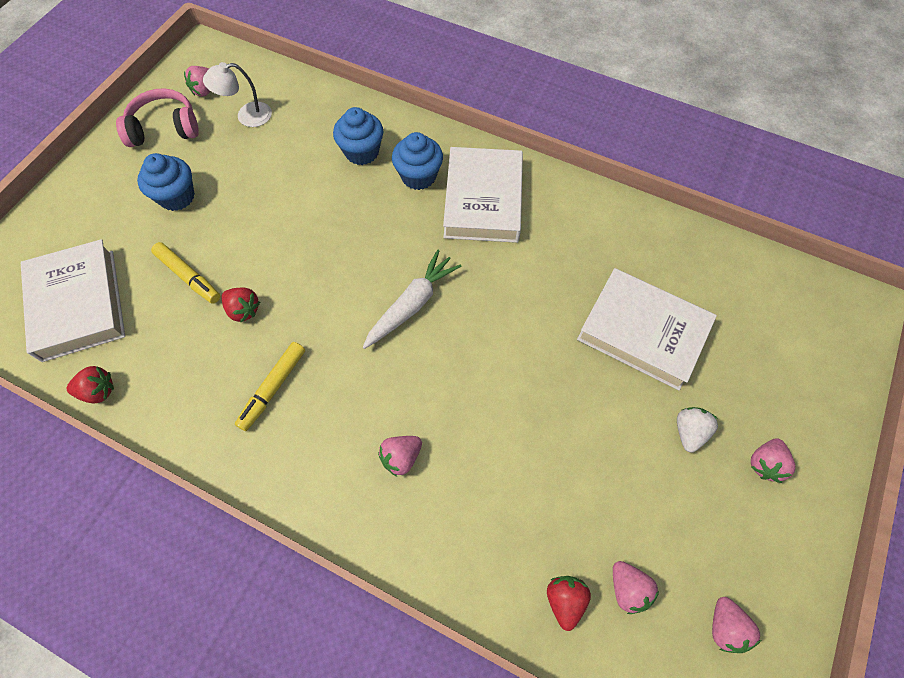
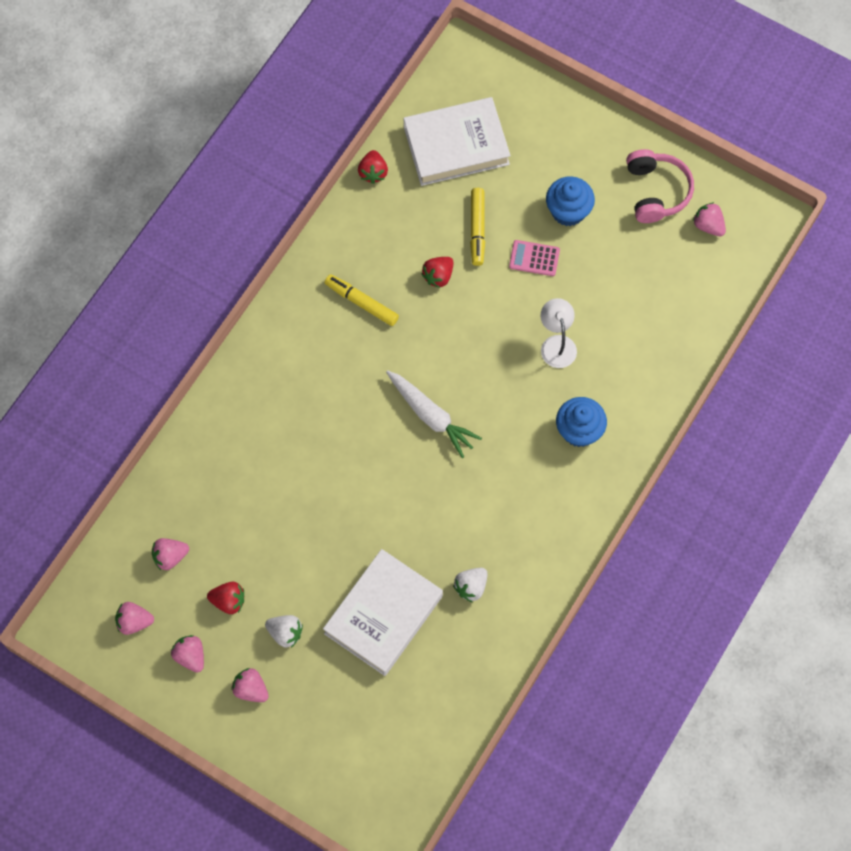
camera: 95 degrees right, 5 degrees up
(188, 276) = (477, 229): yellow marker -> yellow marker turned 45 degrees counterclockwise
(229, 222) = (534, 258): none -> pink calculator
(247, 116) = (669, 267): white lamp -> white lamp (557, 344)
(362, 152) = (614, 377): blue cupcake -> none
(401, 457) = (291, 400): pink strawberry -> pink strawberry (190, 656)
(483, 200) = (544, 490): white book -> none
(564, 600) = (169, 509): red strawberry -> red strawberry (228, 601)
(594, 255) = (471, 587): none -> white strawberry

